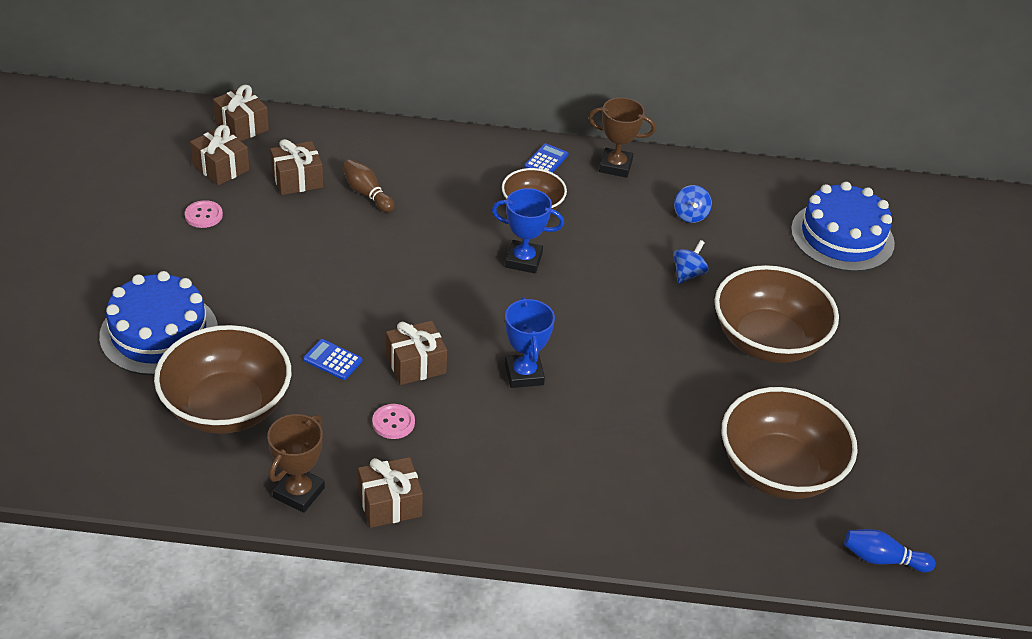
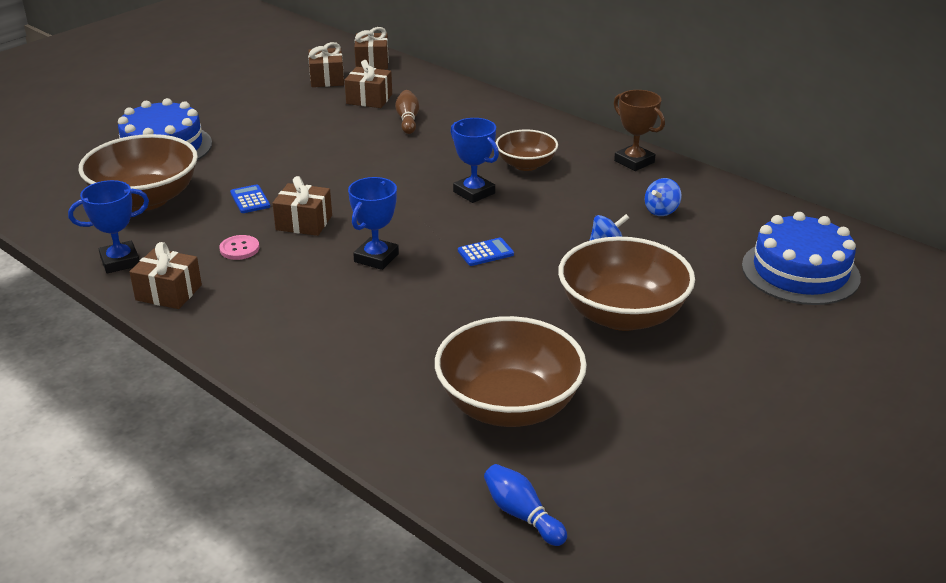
camera: 40 degrees right, 10 degrees down
(203, 215) = (279, 99): pink button -> none
(299, 493) = (120, 261): brown trophy -> blue trophy
(546, 161) = (577, 142): blue calculator -> blue calculator (485, 253)

